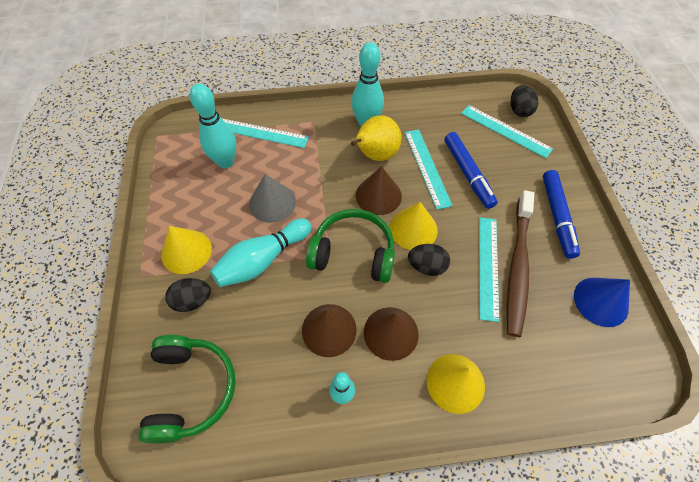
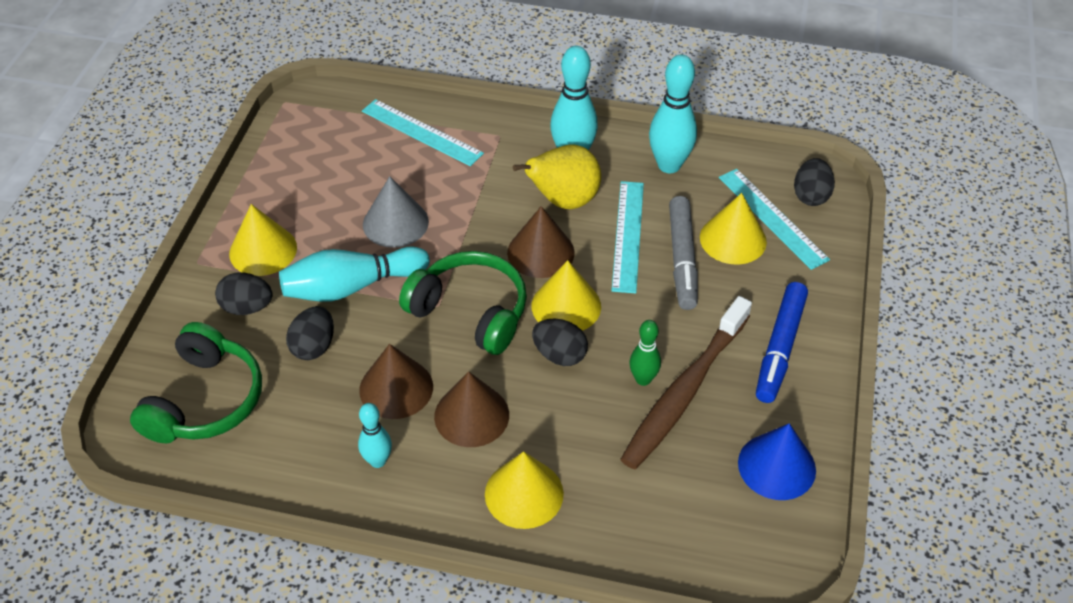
camera: 20 degrees right, 10 degrees down
(225, 162) = (358, 157): turquoise bowling pin -> turquoise bowling pin (669, 165)
(255, 316) = (314, 346): none -> black egg
(468, 174) = (682, 259): blue marker -> grey marker
(488, 266) = (643, 379): turquoise ruler -> green bowling pin
(490, 151) = (733, 239): none -> yellow cone

